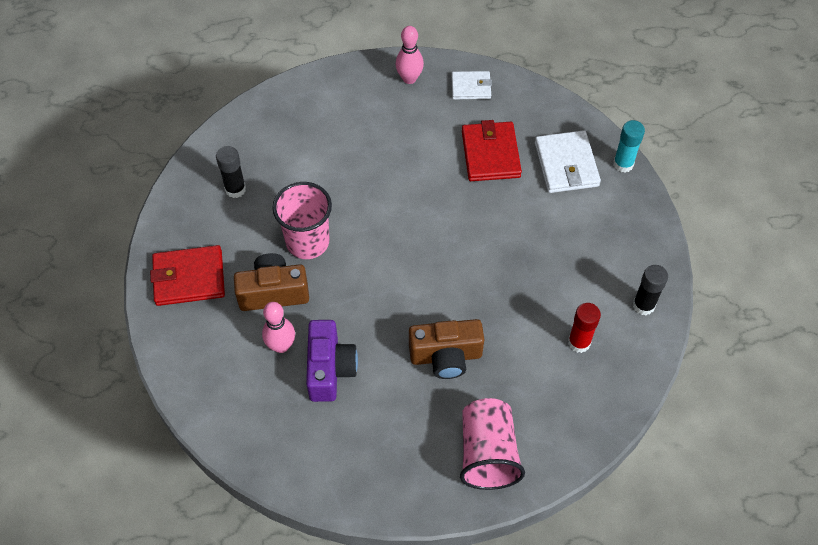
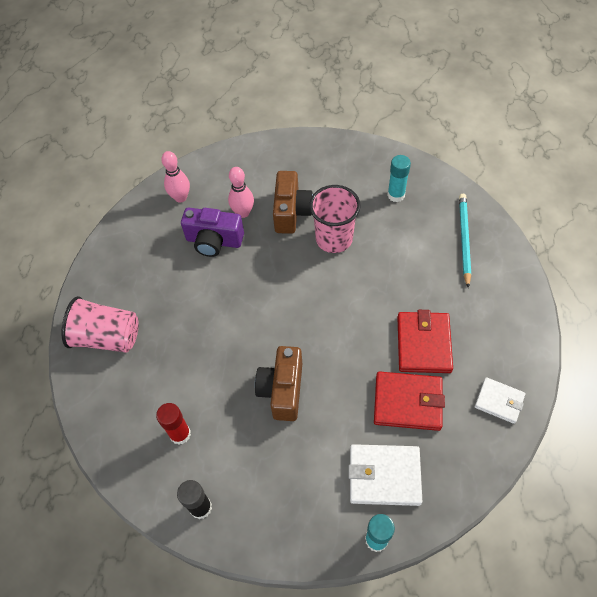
camera: 105 degrees right, 0 degrees up
(189, 278) = (317, 162): red wallet -> red wallet (423, 344)
(235, 189) = (396, 195): black glue stick -> turquoise glue stick
(290, 123) = (464, 239): none -> turquoise pencil
(409, 78) = (513, 344): pink bowling pin -> pink bowling pin (180, 197)
(446, 356) = (200, 322): brown camera -> brown camera (282, 390)
(471, 87) = (499, 401): white wallet -> white wallet turned 75 degrees counterclockwise

